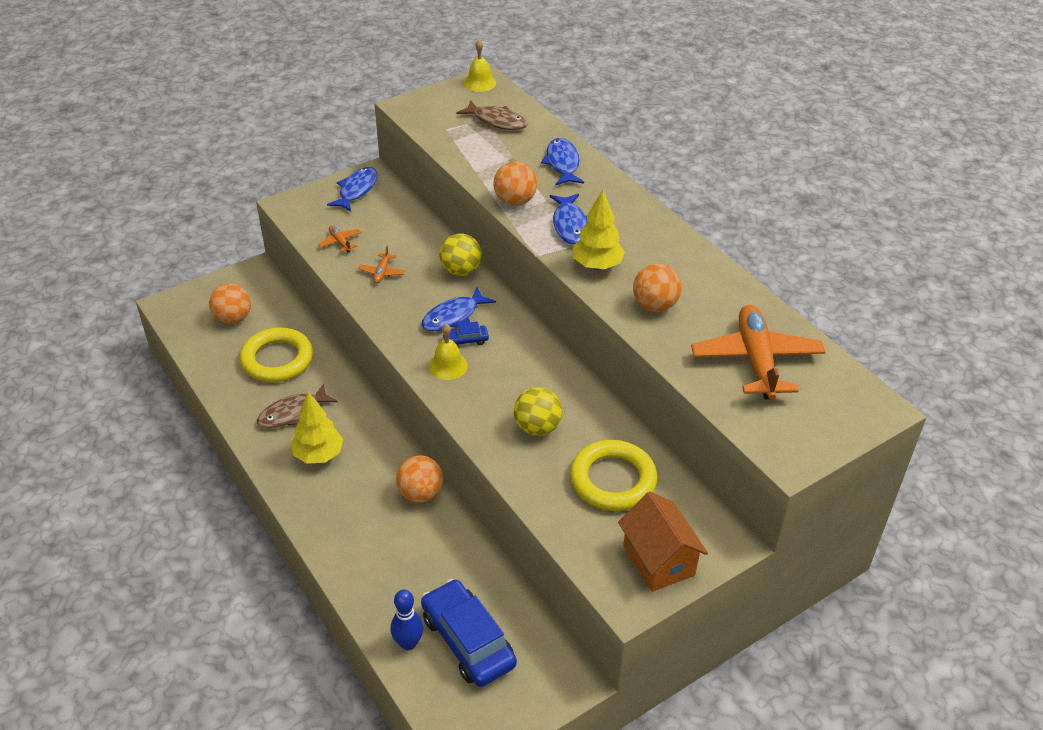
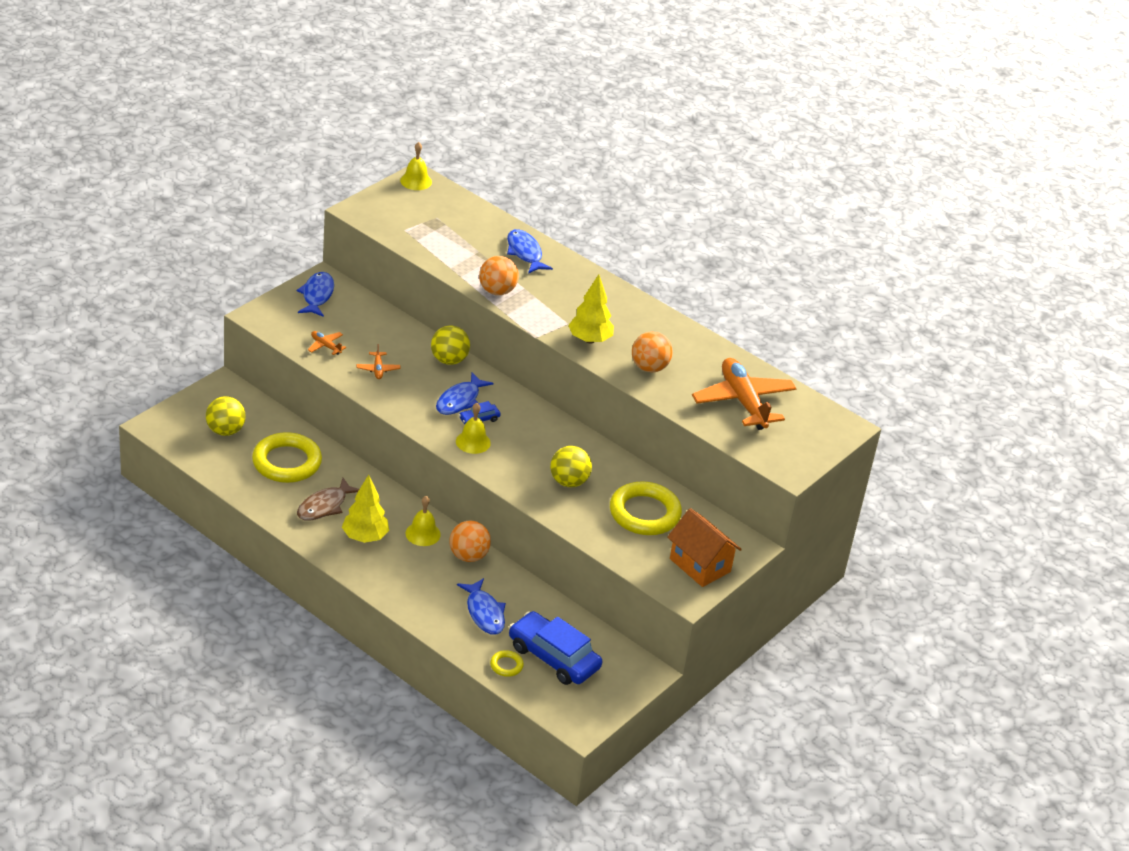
camera: 20 degrees left, 5 degrees down
(233, 318) = (225, 431): orange ball -> yellow ball
(382, 459) = (423, 534): none -> yellow bell
(408, 643) = (506, 665): blue bowling pin -> yellow ring
(497, 121) = (448, 218): brown fish -> none
(570, 225) = (553, 307): blue fish -> blue fish (484, 613)

